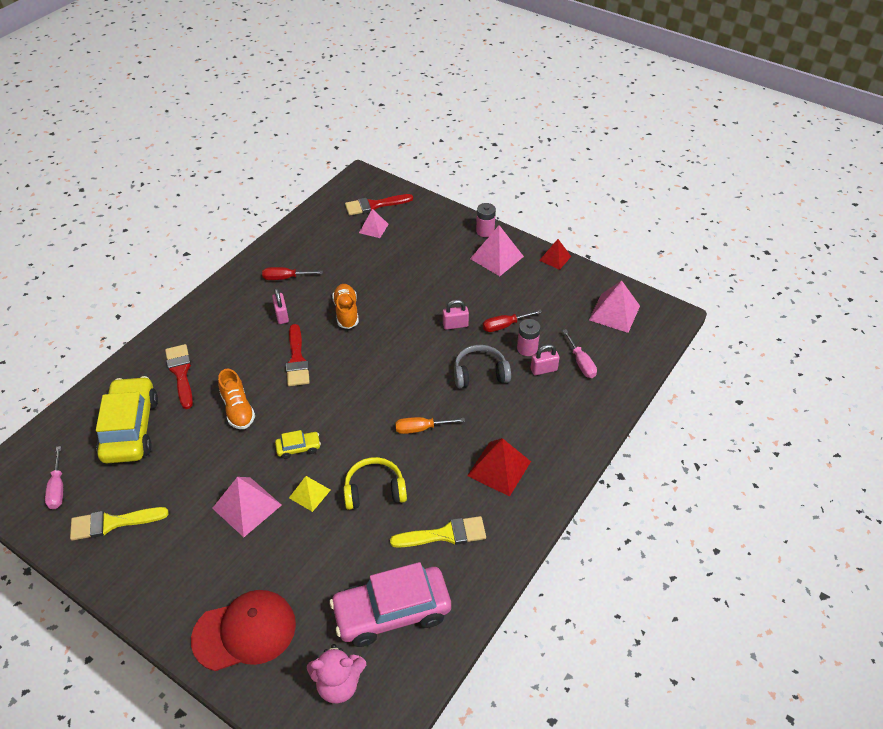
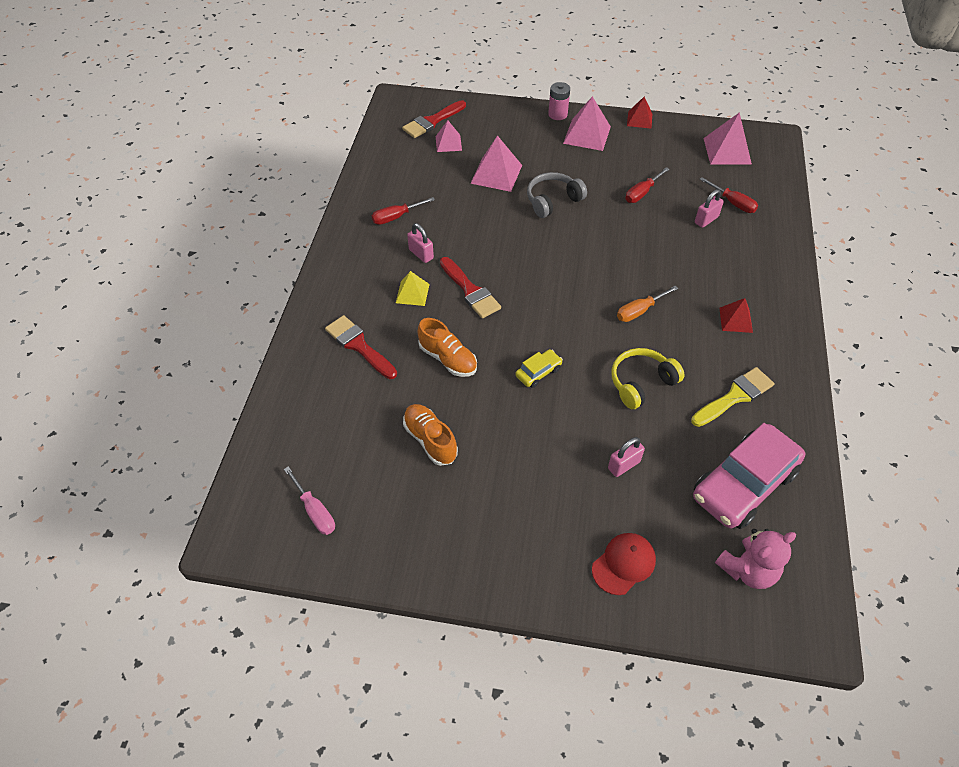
camera: 25 degrees left, 5 degrees up
(112, 523) = (404, 520): yellow brush -> none
(130, 428) = (348, 420): yellow car -> none
(245, 631) = (624, 564): red cap -> red cap, size x0.62
(247, 506) = (531, 447): pink pyramid -> pink pyramid (496, 174)
(309, 494) = (583, 410): yellow pyramid -> yellow pyramid (412, 293)
(346, 312) = (484, 229): orange shoe -> orange shoe (430, 440)
(455, 325) = (597, 207): pink padlock -> pink padlock (624, 465)
(480, 373) = (653, 243): grey headphones -> grey headphones (553, 201)
(499, 468) = (735, 320): red pyramid -> red pyramid, size x0.62
(527, 348) = (677, 206): pink battery -> none
(581, 362) = (733, 203): pink screwdriver -> red screwdriver

